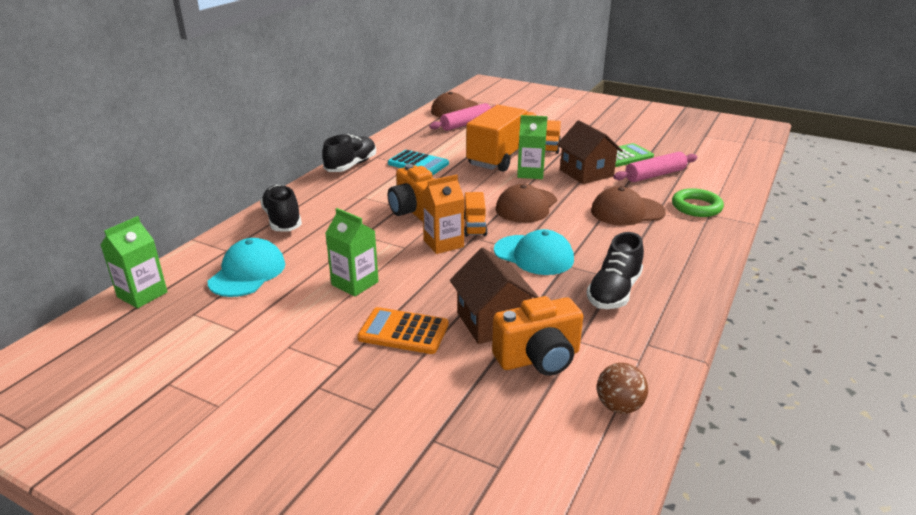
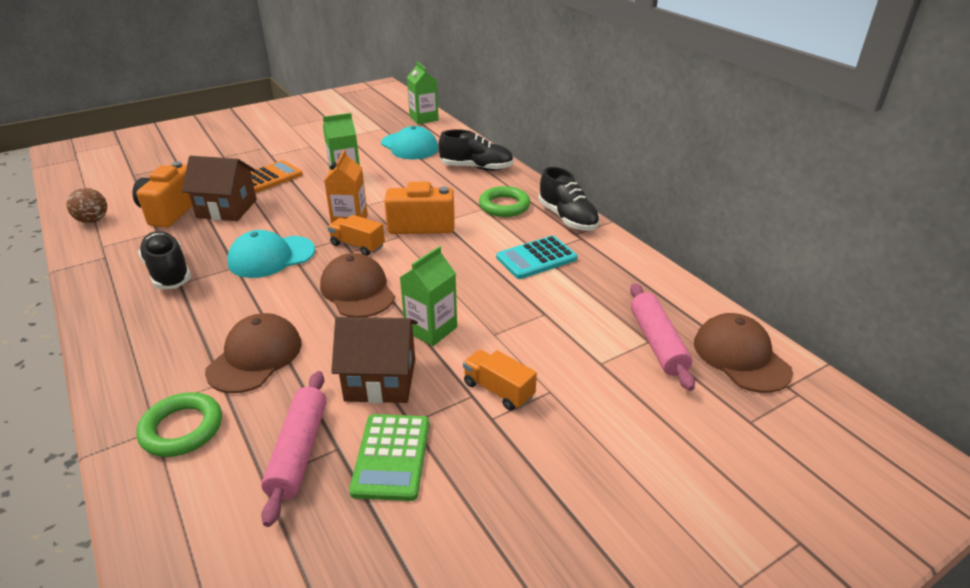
camera: 120 degrees right, 5 degrees up
(351, 190) = (504, 206): none -> green ring
(502, 157) = (502, 327): orange truck -> none

